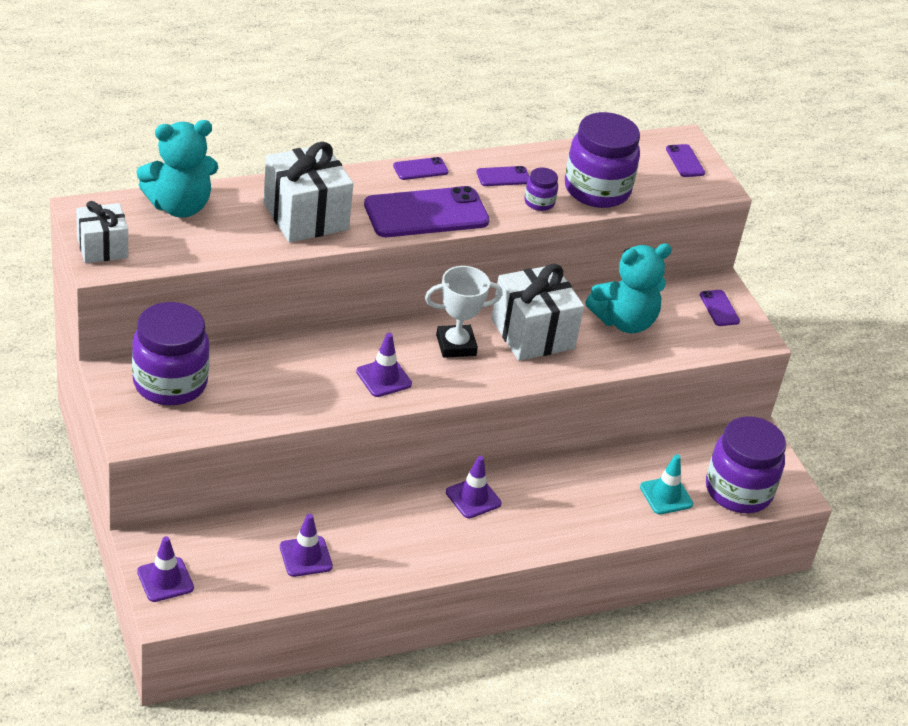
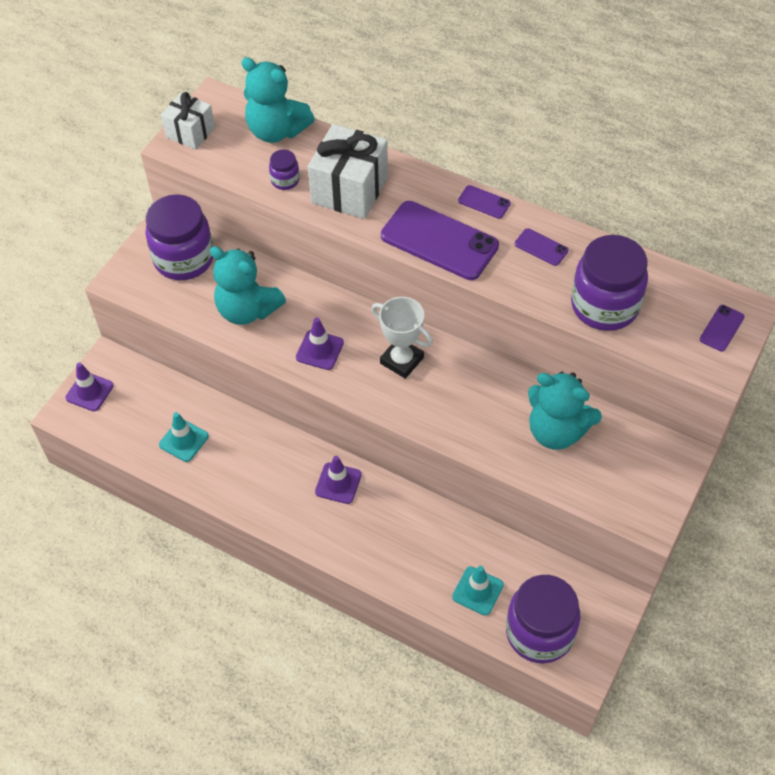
camera: 55 degrees right, 15 degrees up
(283, 386) = (247, 310): none -> turquoise teddy bear
(305, 556) = (184, 440): purple traffic cone -> turquoise traffic cone
(532, 334) = (470, 391): white gift -> none
(539, 202) = (540, 287): purple jar -> purple jar (285, 180)
(719, 308) = (653, 475): purple phone -> none

